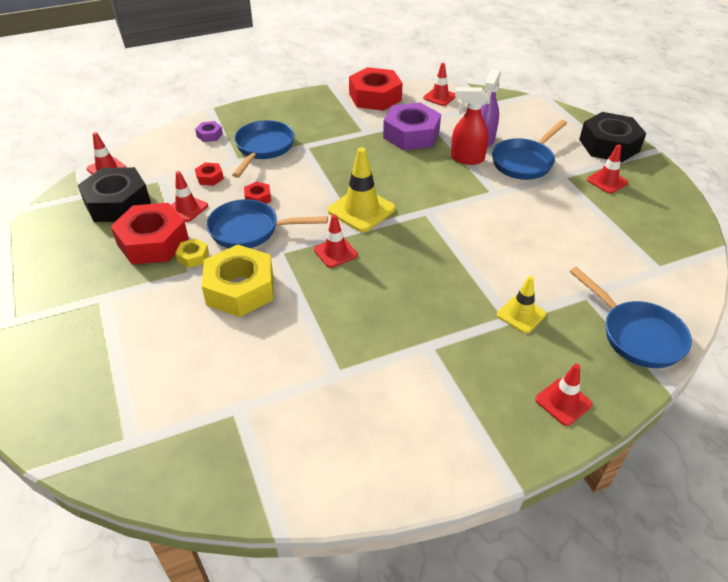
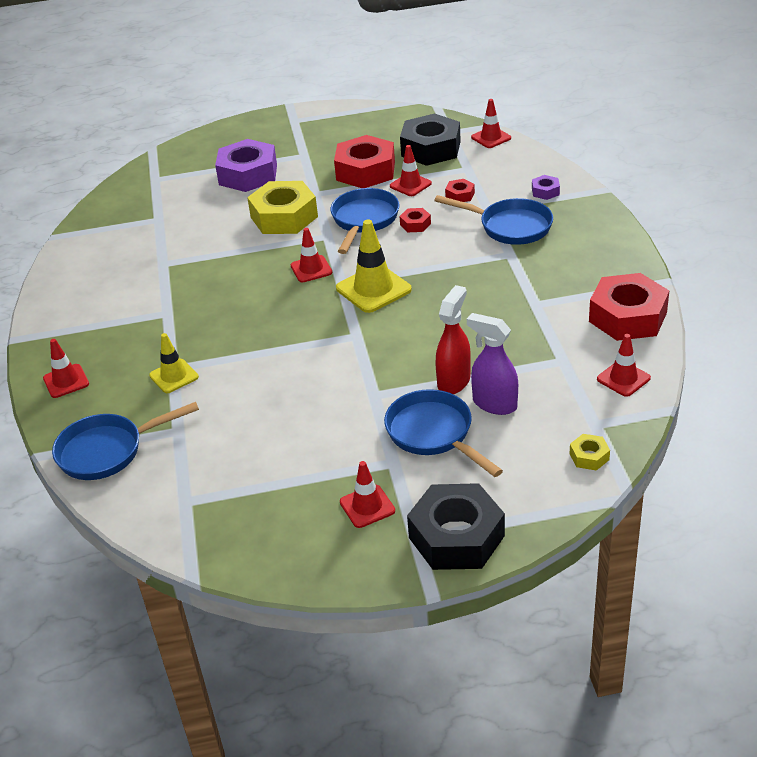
camera: 105 degrees right, 5 degrees down
(193, 257) = (337, 192): yellow nut -> yellow nut (589, 456)
(411, 134) = (521, 340): purple nut -> purple nut (248, 174)

